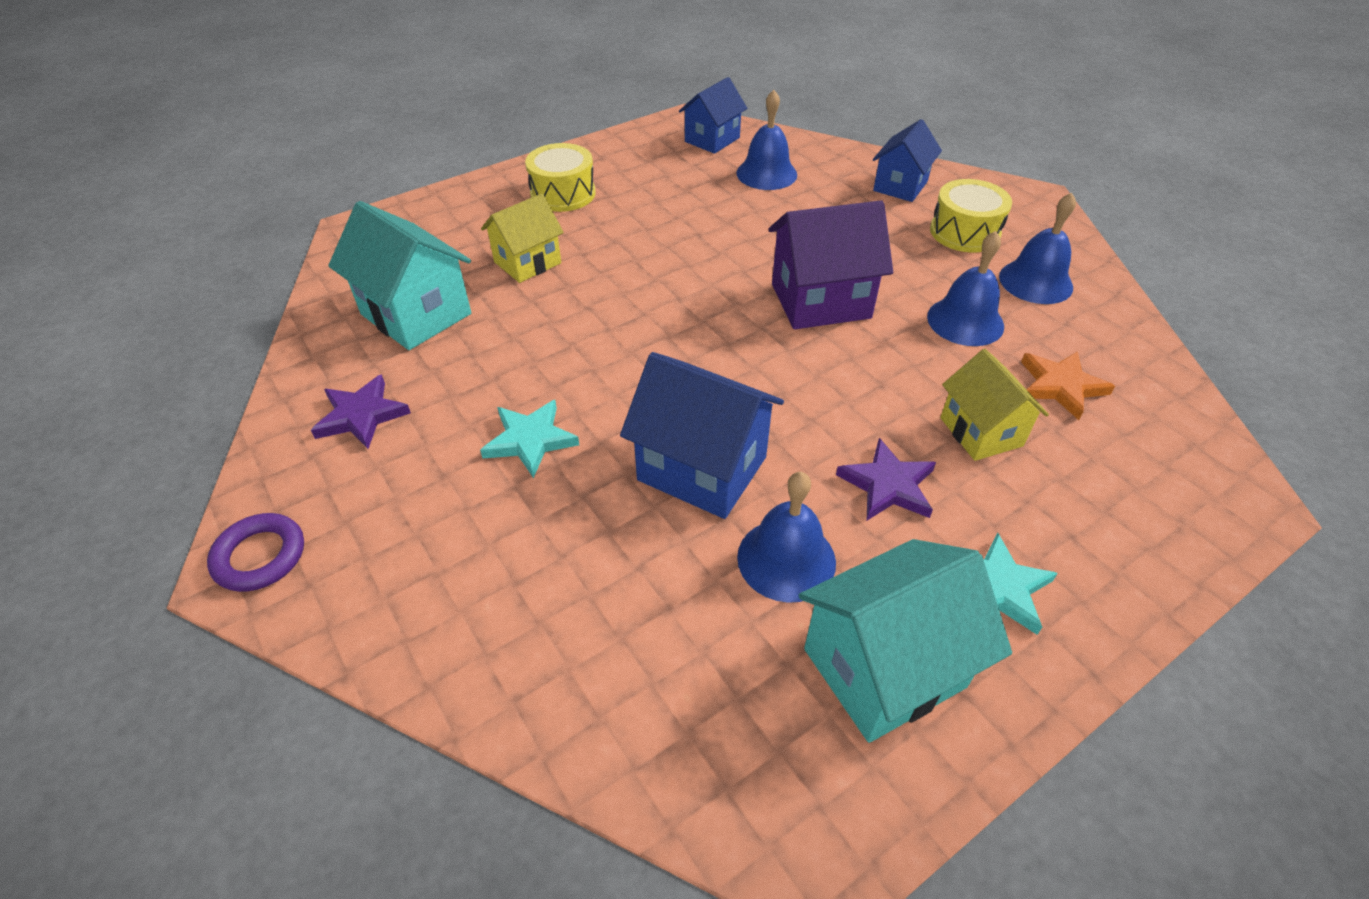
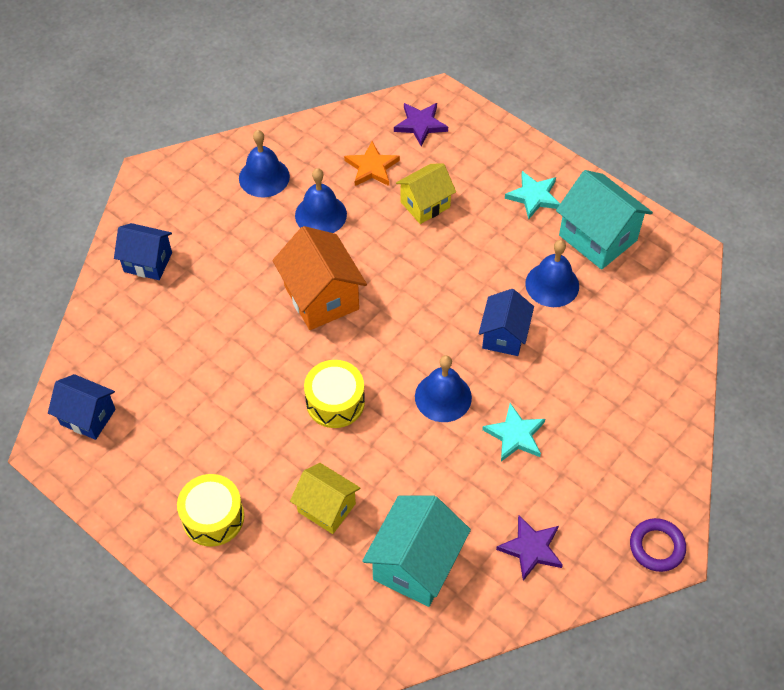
camera: 105 degrees left, 10 degrees up
(702, 468) = (504, 336): blue house -> blue house, size x0.65
(766, 173) = (145, 361): blue bell -> blue bell (443, 397)
(820, 301) = (321, 297): purple house -> orange house
(888, 485) = (483, 245): purple star -> purple star (420, 125)
(964, 232) = (209, 218): yellow drum -> yellow drum (335, 402)

